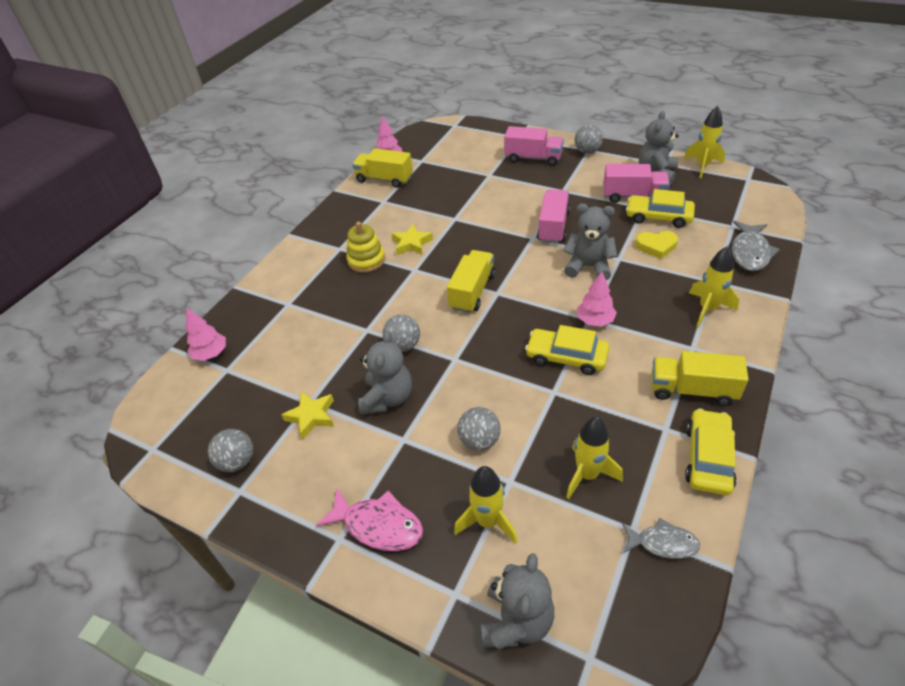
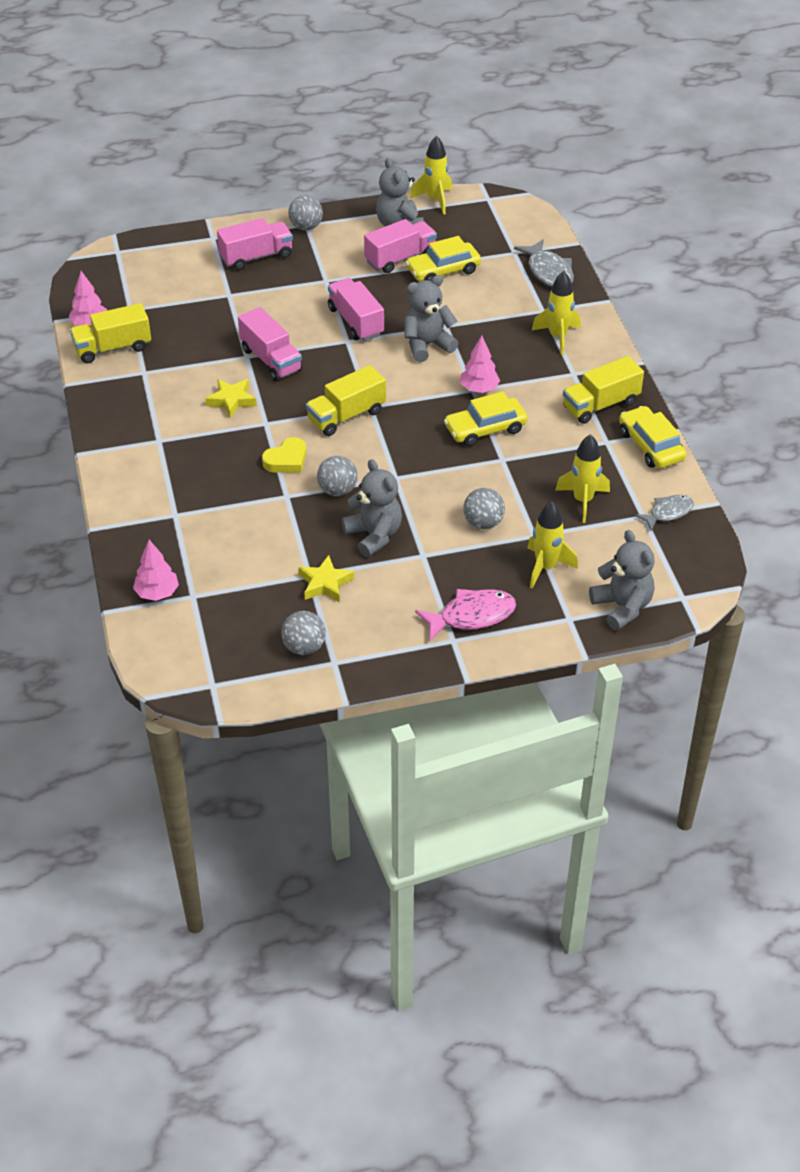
camera: 45 degrees left, 0 degrees up
(366, 260) = (204, 437): yellow stacking toy -> none
(467, 228) = (271, 360): none -> pink truck
(472, 291) = (346, 416): yellow truck -> yellow truck turned 105 degrees counterclockwise
(656, 246) = (467, 300): yellow heart -> yellow heart (286, 460)

